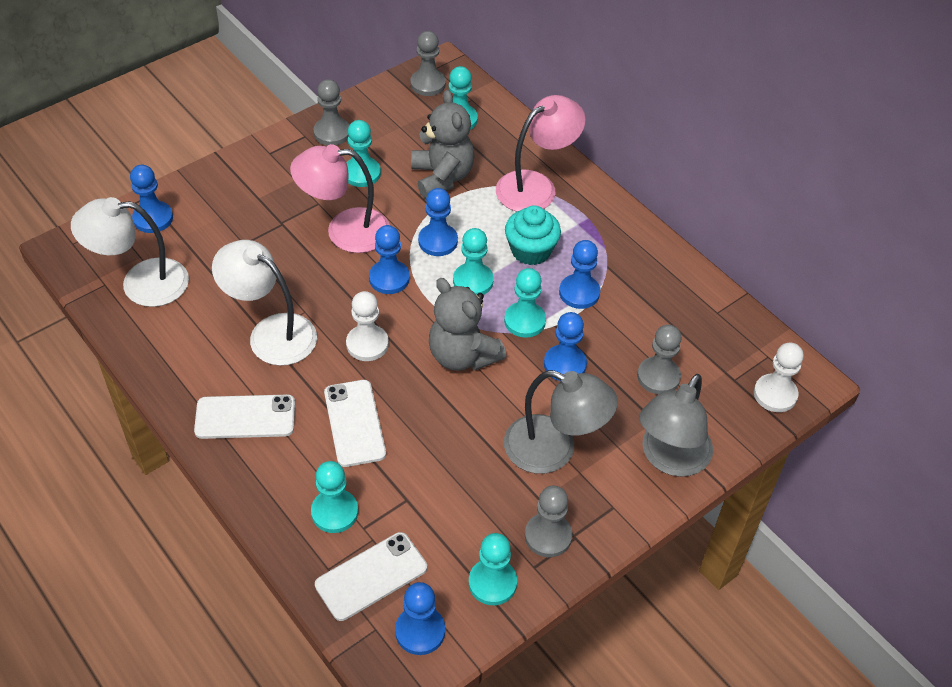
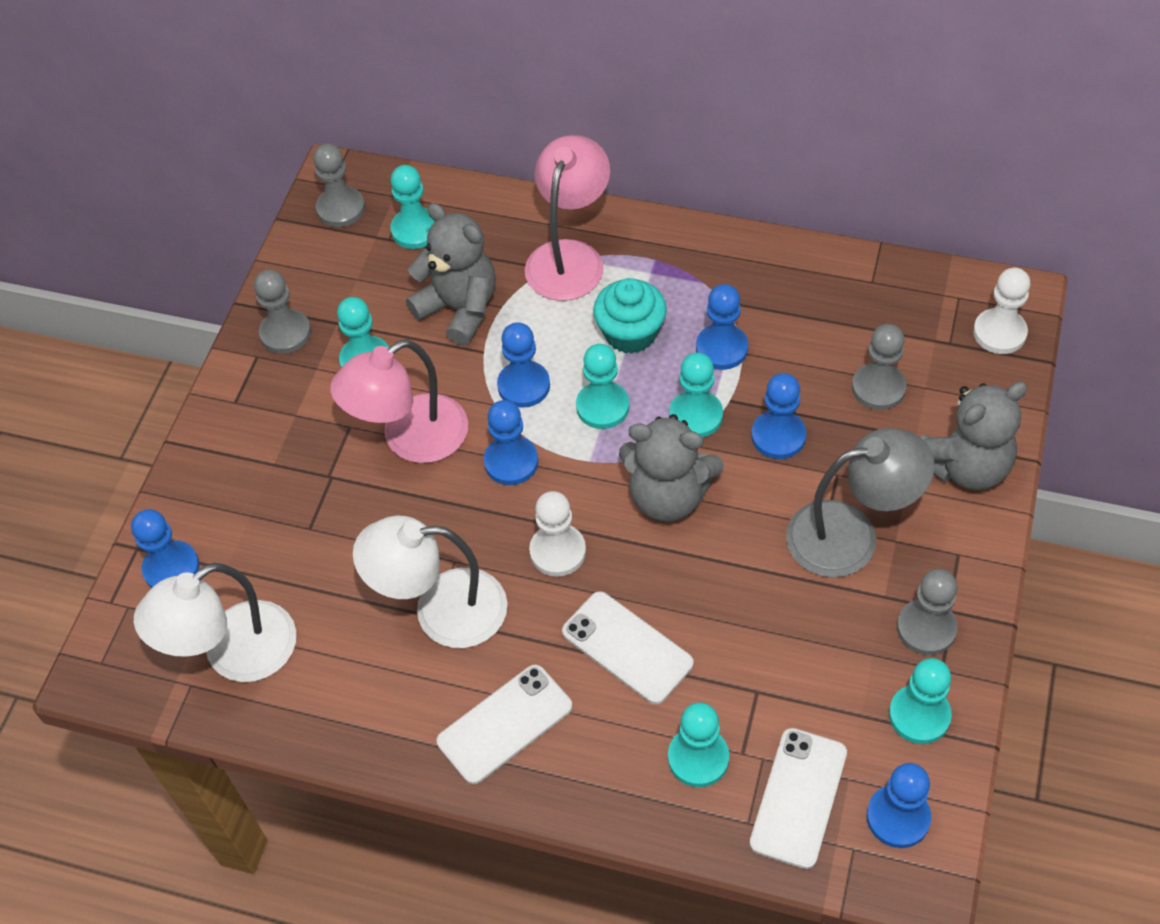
camera: 30 degrees left, 5 degrees up
(670, 459) = (965, 466): grey lamp -> grey teddy bear

